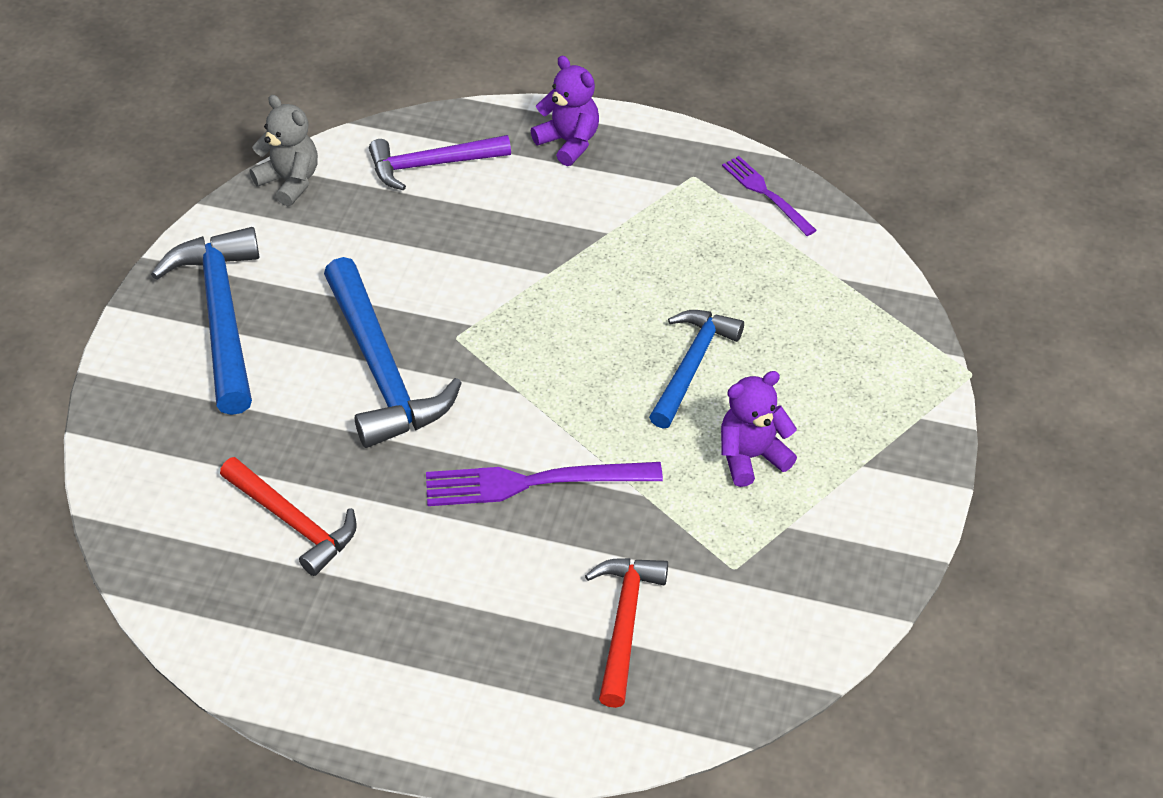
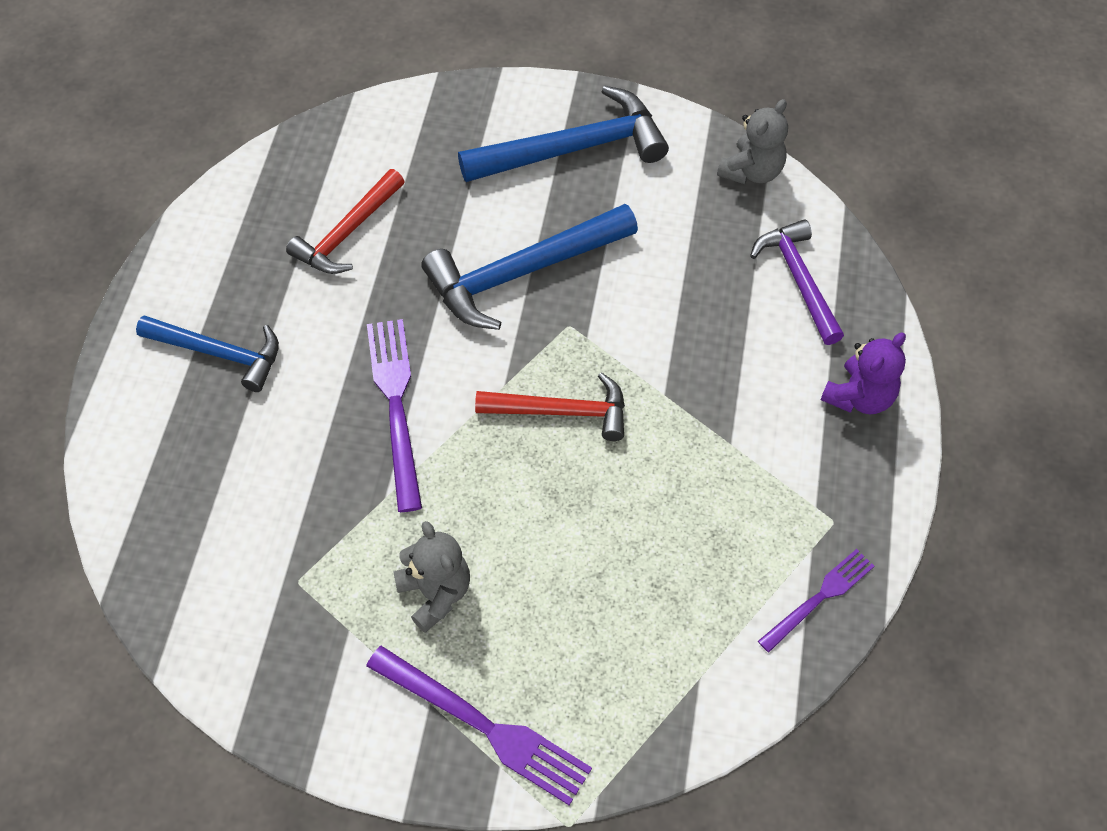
camera: 85 degrees right, 10 degrees up
(624, 623) = (236, 491): red hammer -> red hammer (562, 411)
(692, 365) = (553, 532): blue hammer -> blue hammer (219, 353)
(751, 457) = (435, 593): purple teddy bear -> grey teddy bear
(885, 426) = (484, 726): none -> purple fork

